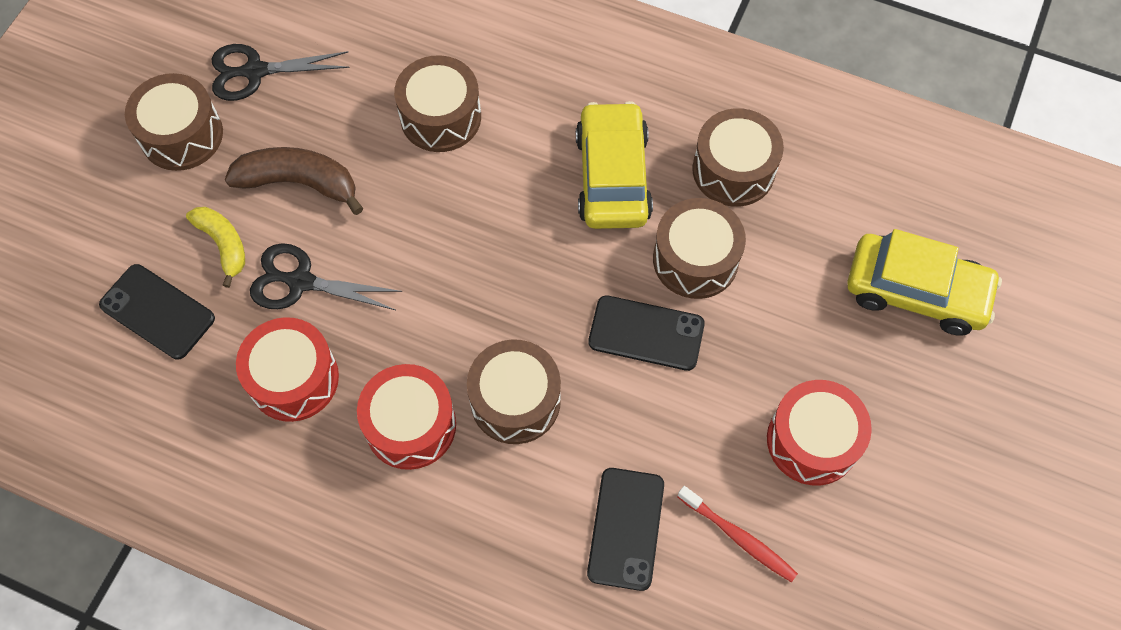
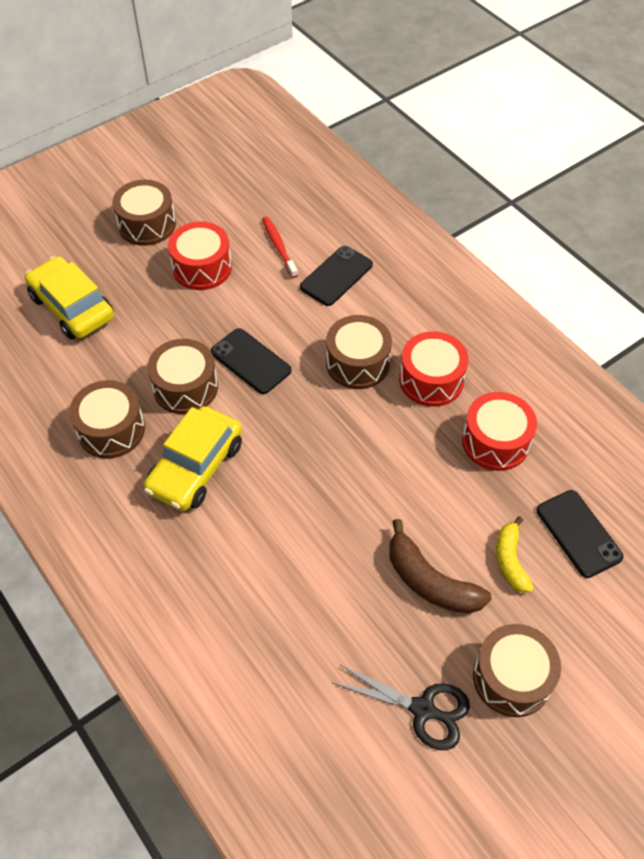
camera: 150 degrees left, 10 degrees down
(300, 282) = (463, 504): black scissors -> none
(440, 117) = (289, 580): brown drum -> brown drum (147, 224)

